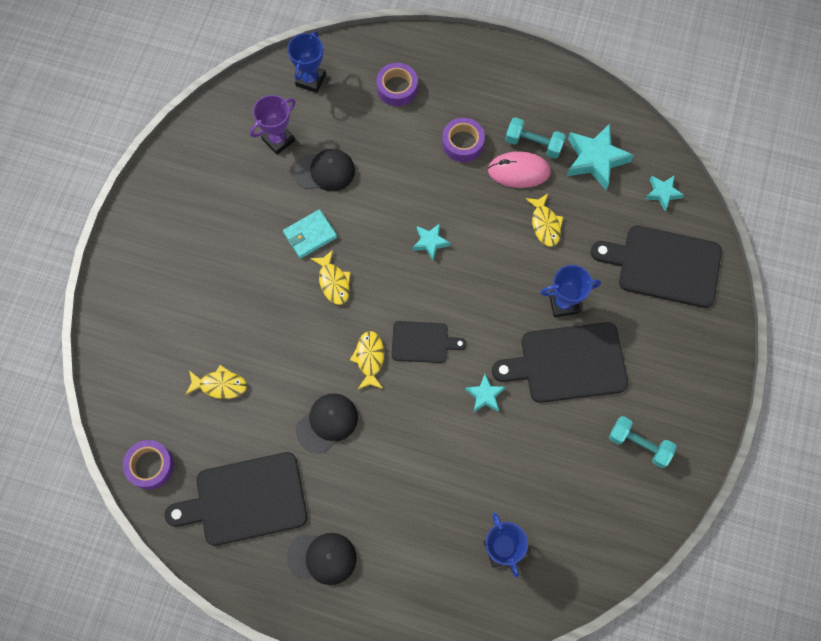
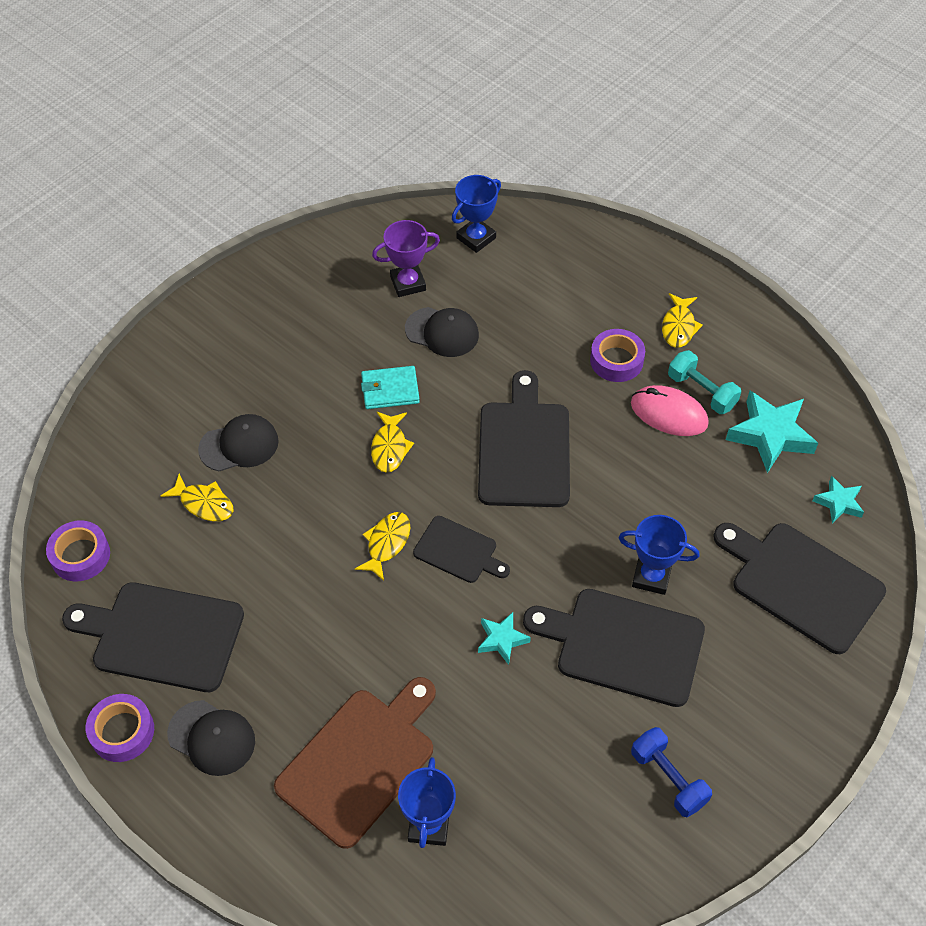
camera: 25 degrees right, 15 degrees down
(327, 423) = (300, 592): black cap -> black cap (239, 445)
(397, 88) = (569, 279): purple tape -> purple tape (122, 731)
(430, 242) = (523, 449): turquoise star -> black cutting board
(432, 527) = (360, 761): none -> brown cutting board
(545, 224) = (672, 481): yellow fish -> yellow fish (679, 326)
(639, 445) = (668, 778): turquoise dumbbell -> blue dumbbell

